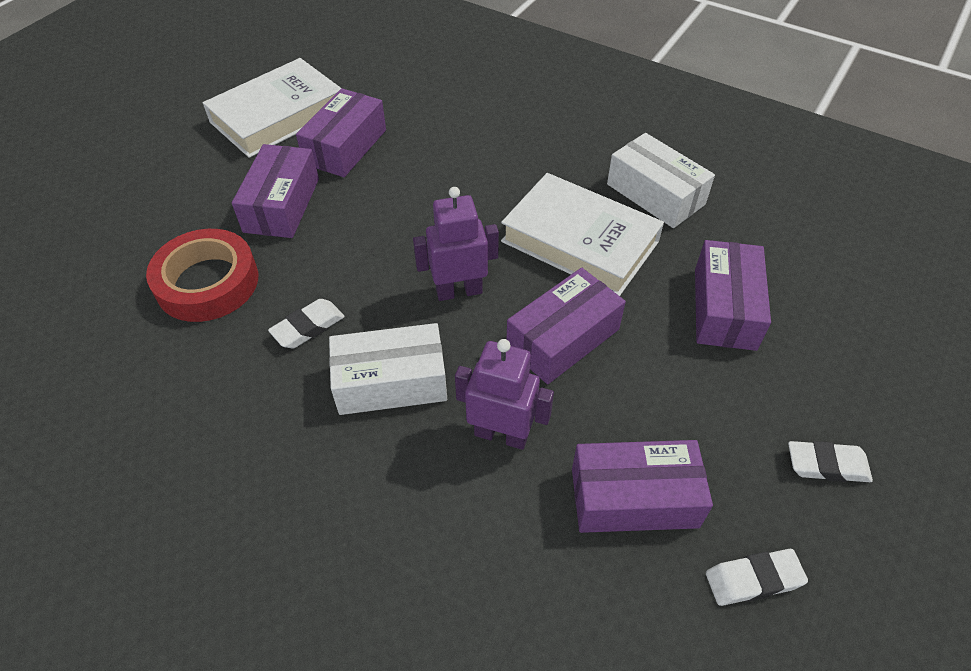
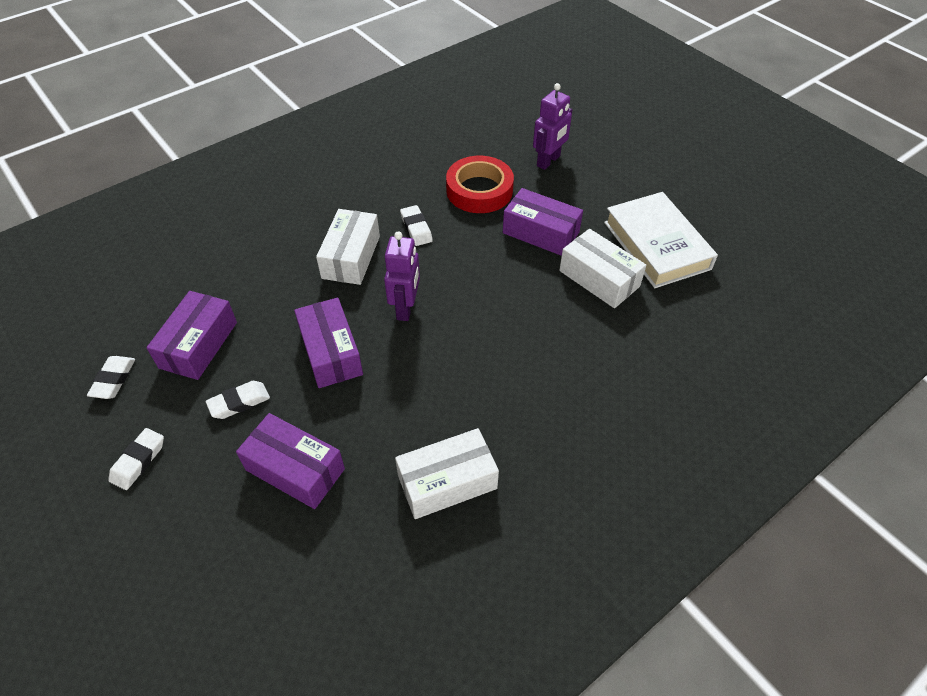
camera: 110 degrees right, 0 degrees up
(345, 147) = (599, 278): purple box -> white box
(501, 434) = (281, 297): purple robot -> purple robot (548, 161)
(580, 241) = (417, 398): white book -> none
(685, 399) = (239, 402): none -> white eraser

